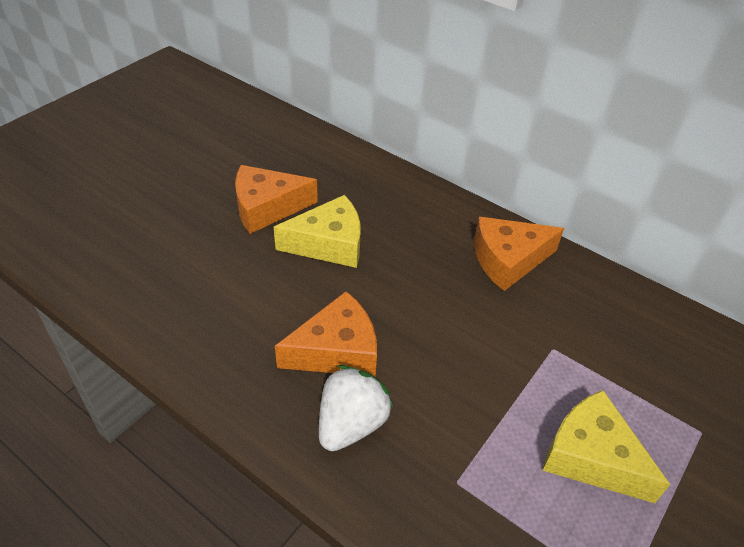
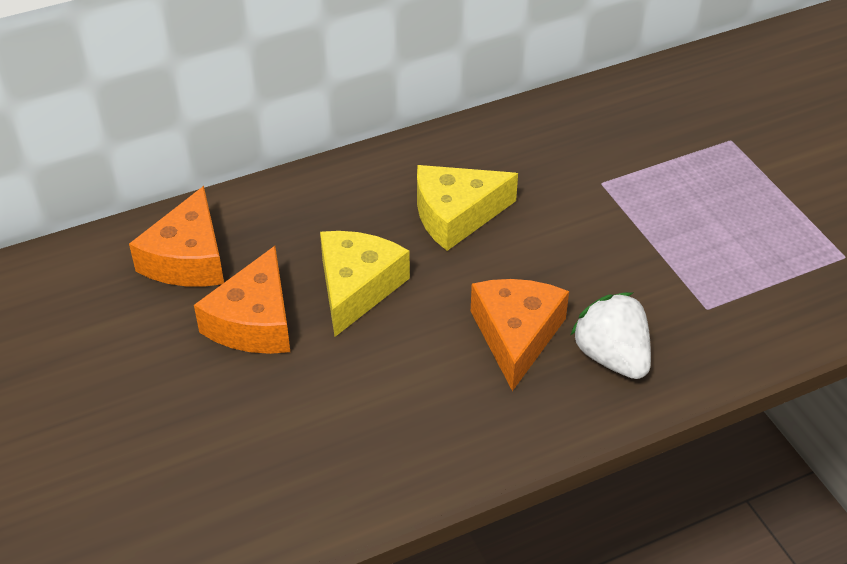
camera: 60 degrees left, 0 degrees up
(508, 260) = (475, 160): orange cheese -> orange cheese (188, 258)
(591, 456) = (723, 214): yellow cheese -> yellow cheese (456, 215)

